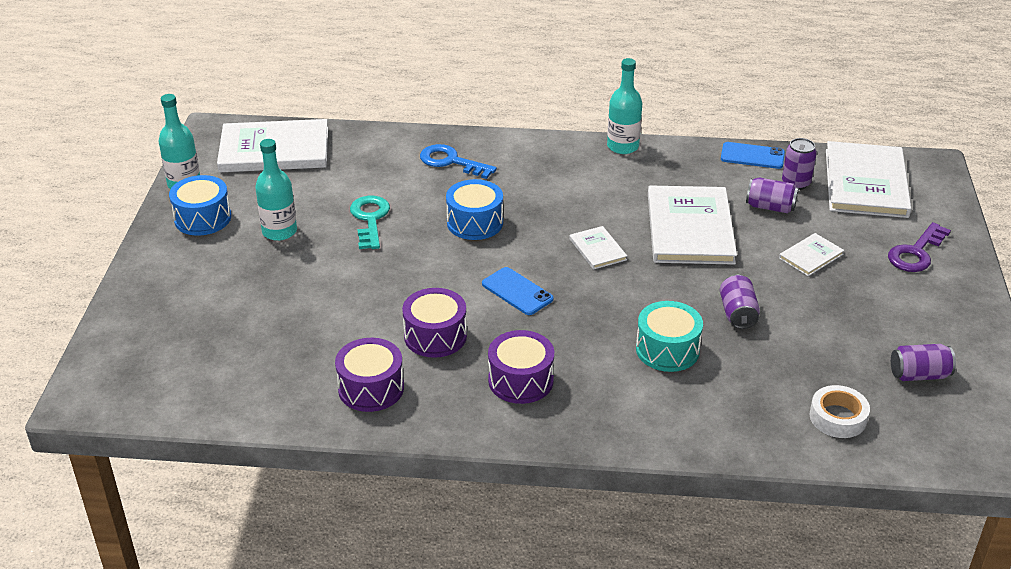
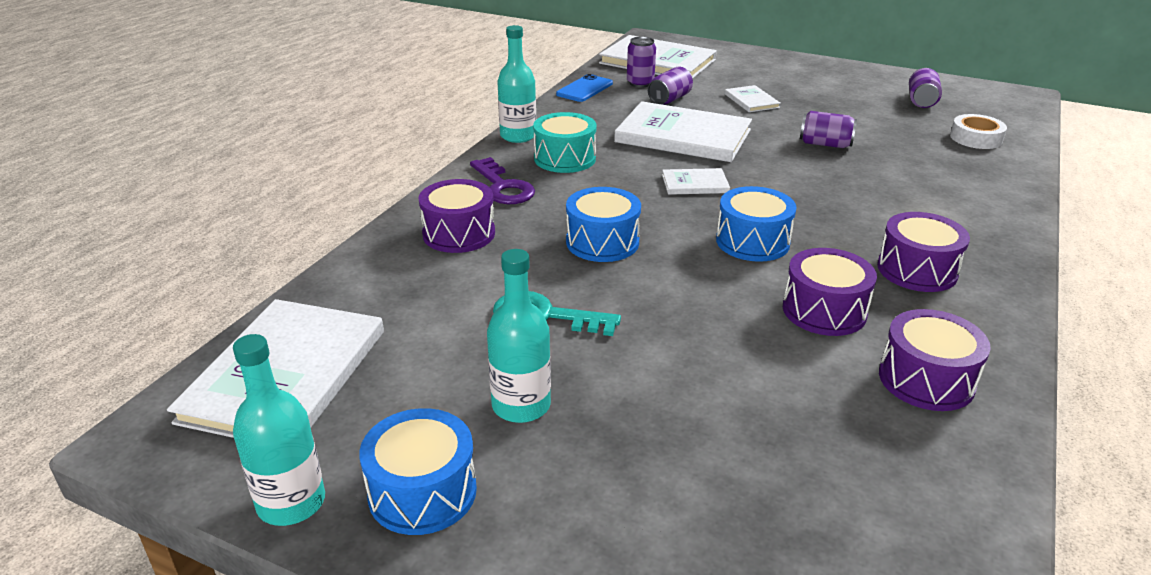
camera: 70 degrees left, 5 degrees down
(451, 161) = (459, 233): blue key -> purple drum
(517, 291) = (752, 242): blue phone -> blue drum
(667, 350) = (874, 184): turquoise drum -> turquoise drum (565, 158)
(916, 253) = (763, 68): purple key -> purple key (503, 187)

